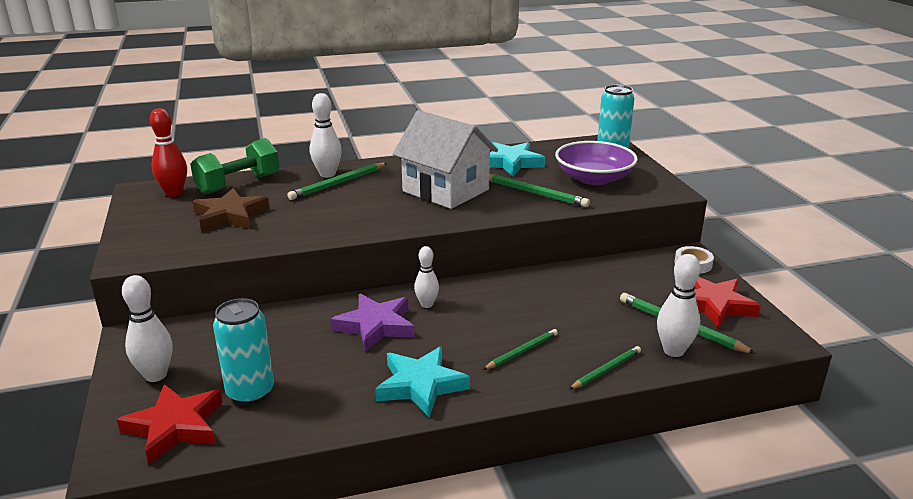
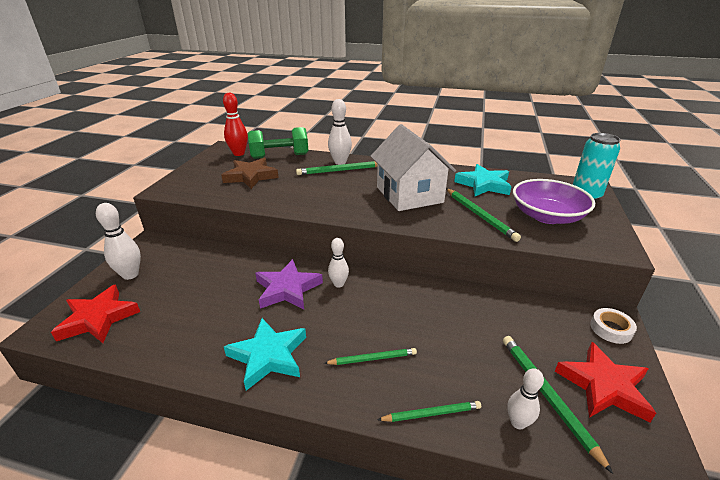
camera: 30 degrees right, 5 degrees up
(250, 392) = (162, 311): turquoise can -> none
(673, 351) = (518, 422): white bowling pin -> white bowling pin, size x0.66

